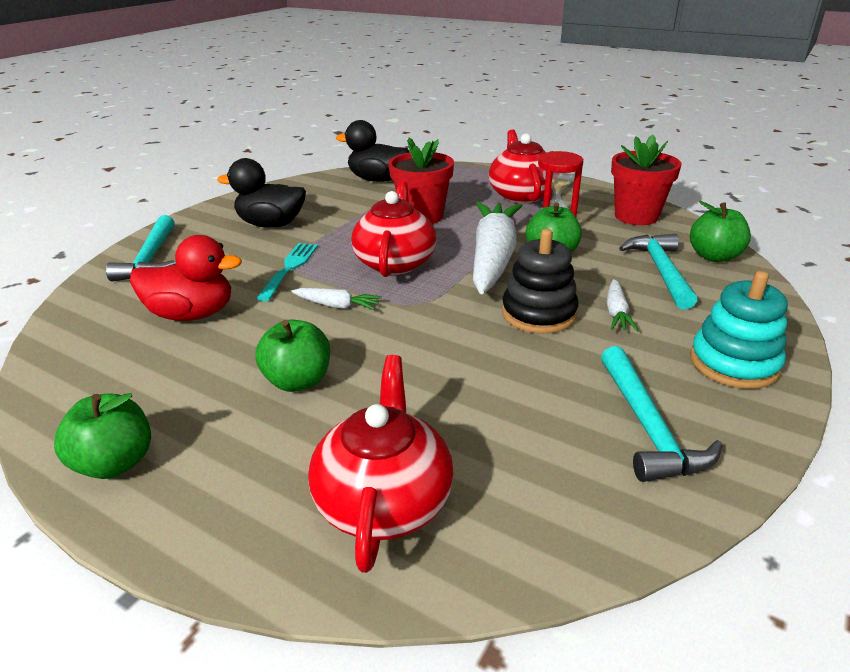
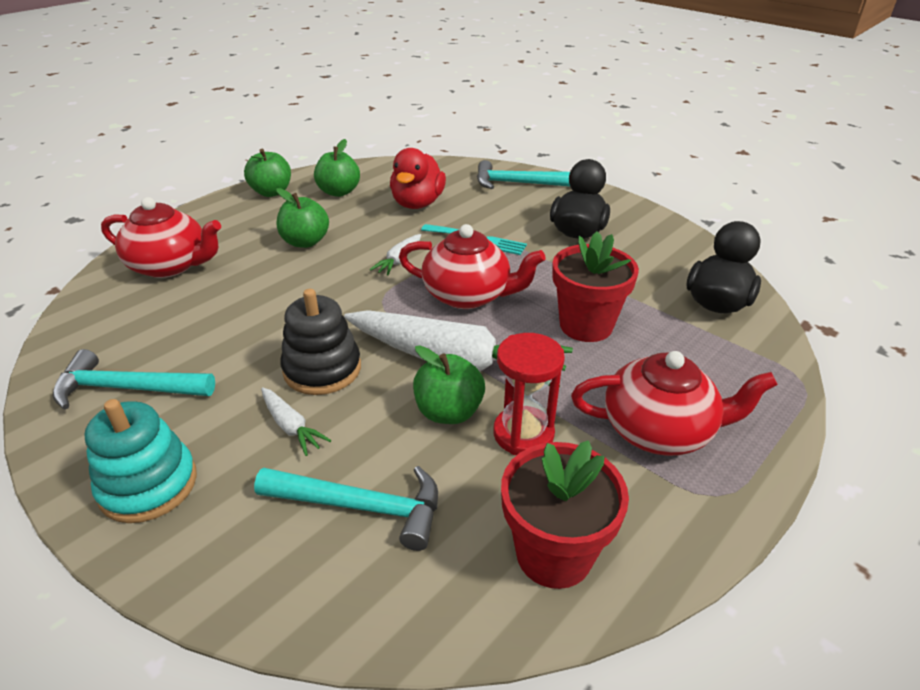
camera: 100 degrees right, 5 degrees up
(616, 312) = (291, 426): white carrot -> white carrot turned 150 degrees counterclockwise
(714, 256) = (376, 598): green apple -> green apple (339, 192)

